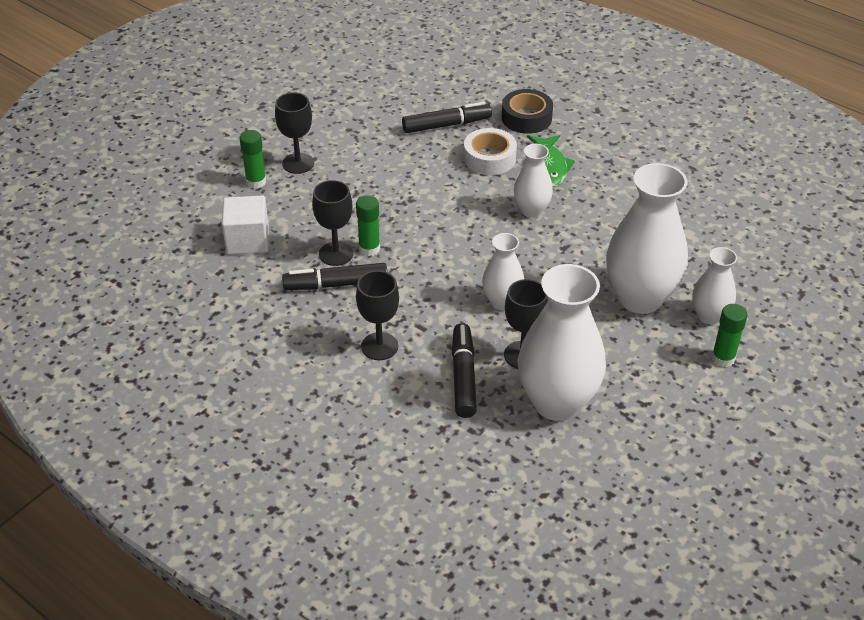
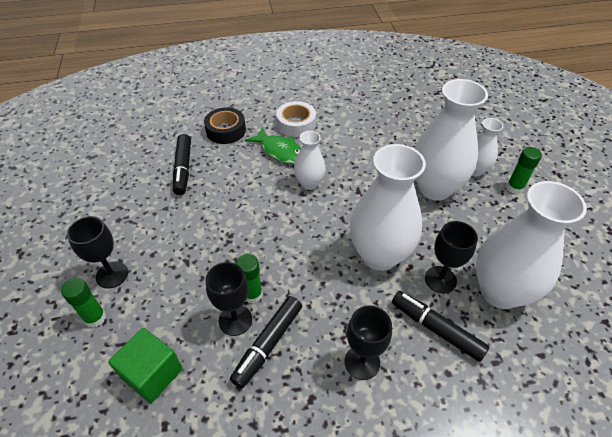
camera: 50 degrees left, 5 degrees up
(248, 240) = (152, 373): white cube -> green cube
(446, 125) = (183, 168): black marker -> black marker turned 150 degrees clockwise
(489, 158) = (240, 170): white tape -> white tape (296, 124)
(502, 301) = (379, 255): white vase -> white vase, size x1.89

